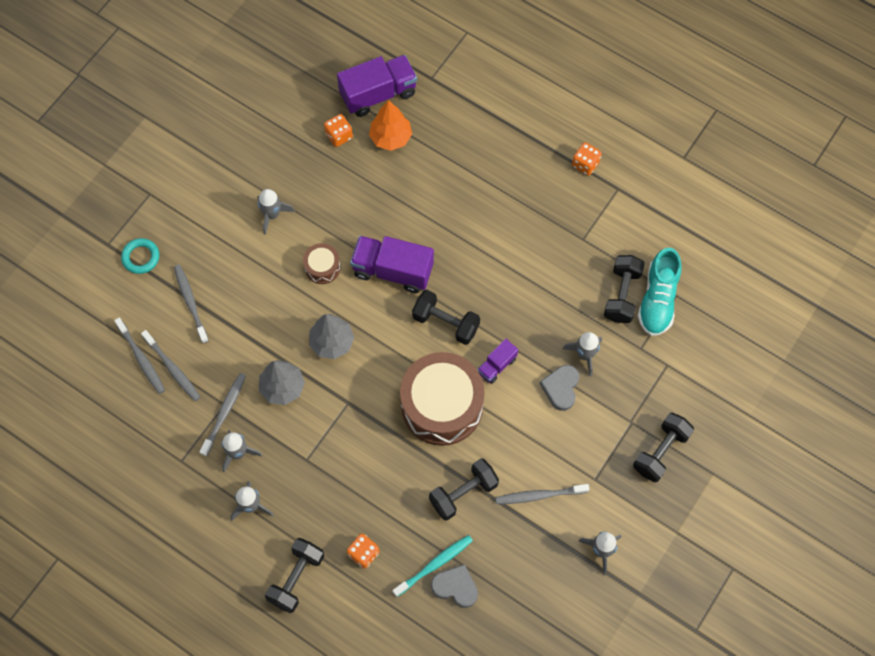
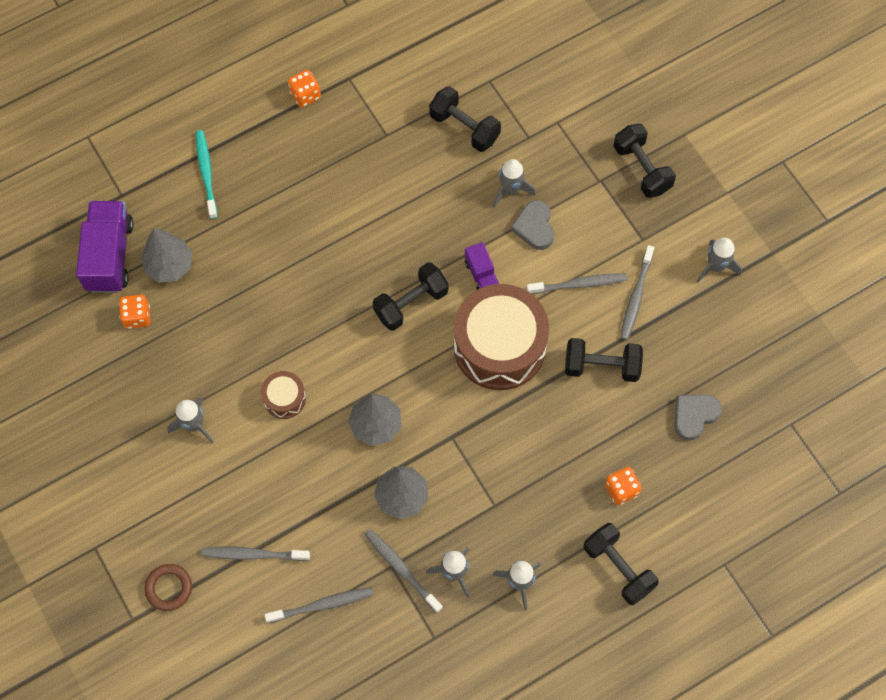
camera: 65 degrees left, 0 degrees up
(141, 257) = (169, 588): turquoise ring -> brown ring
(141, 359) = (294, 635): grey toothbrush -> grey toothbrush (579, 284)
(390, 137) = (169, 265): orange tree -> grey tree
(393, 270) = (325, 329): purple truck -> none
(435, 564) = (663, 425): turquoise toothbrush -> turquoise toothbrush (206, 173)
(463, 493) = (601, 366): black dumbbell -> black dumbbell turned 75 degrees counterclockwise
(561, 388) = (534, 227): grey heart -> grey heart turned 45 degrees clockwise
(657, 300) = (486, 98): turquoise shoe -> none

